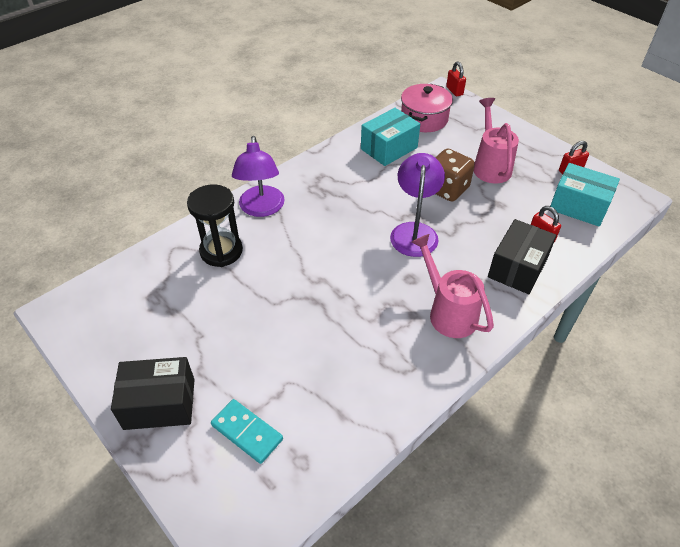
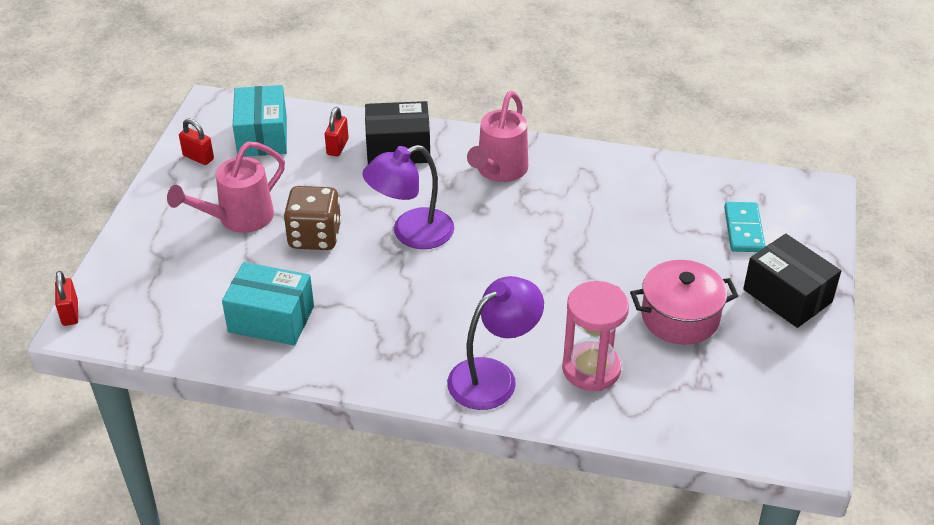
camera: 125 degrees left, 5 degrees down
(221, 251) = (591, 369): black hourglass -> pink hourglass
(424, 119) = (172, 314): pink pot -> pink pot (680, 317)
(454, 91) = (70, 313): red padlock -> red padlock turned 45 degrees counterclockwise

